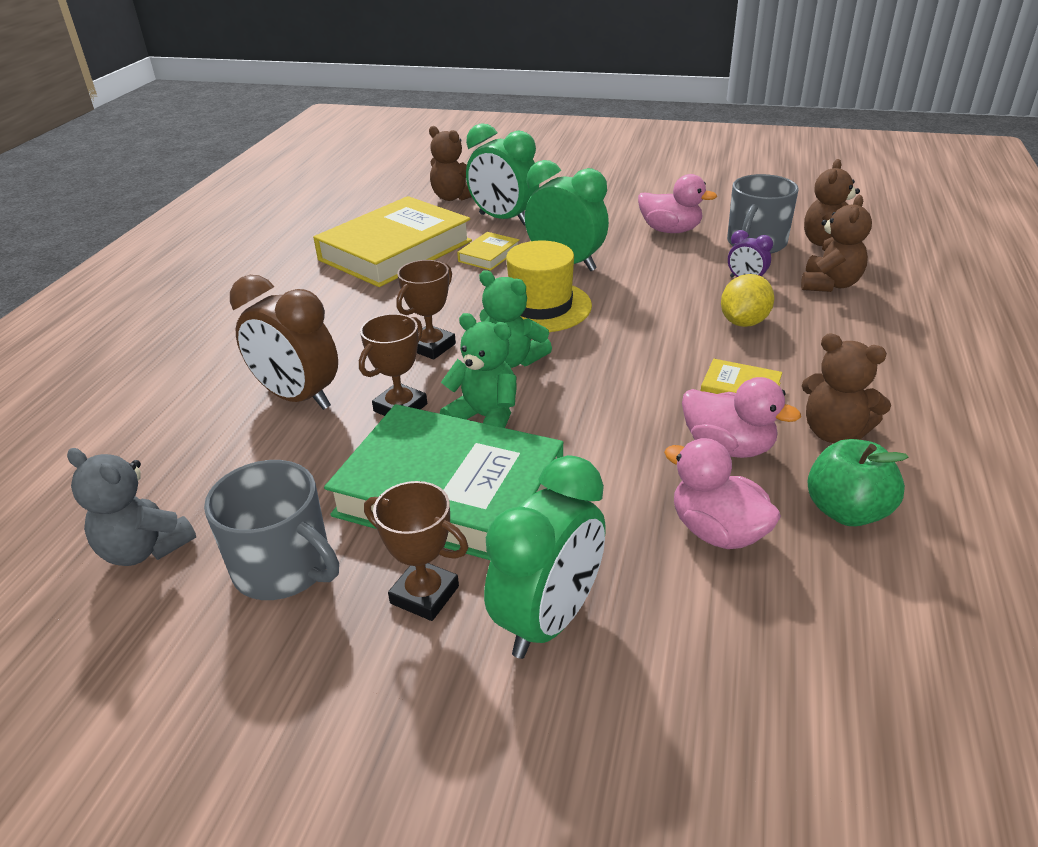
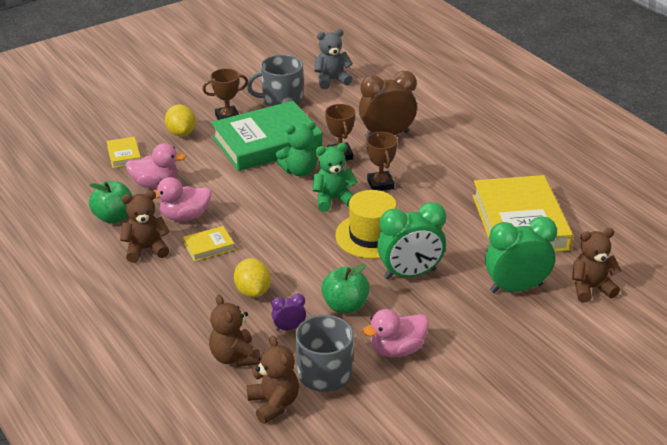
camera: 130 degrees right, 0 degrees up
(489, 255) = (464, 252): yellow book -> yellow book (124, 155)
(548, 620) = (181, 133): green clock -> yellow lemon
(666, 271) = (345, 306): none -> green apple

